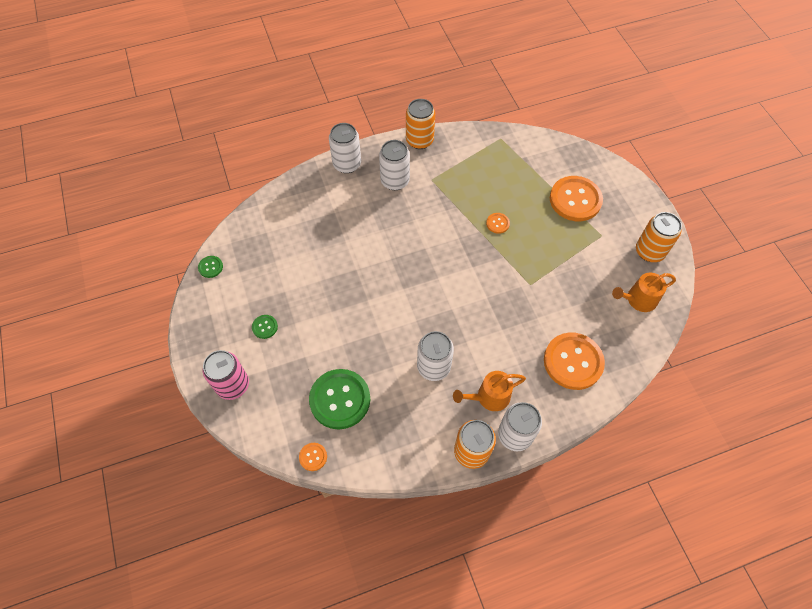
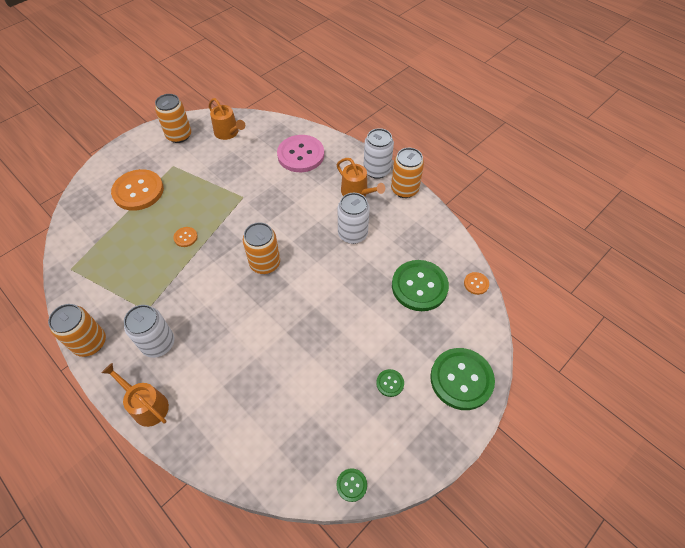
camera: 115 degrees left, 5 degrees down
(233, 385) = (461, 379): pink can -> green button
(347, 164) = (147, 405): white can -> orange watering can
(435, 277) = (265, 263): none -> orange can
(573, 362) = (301, 155): orange button -> pink button

